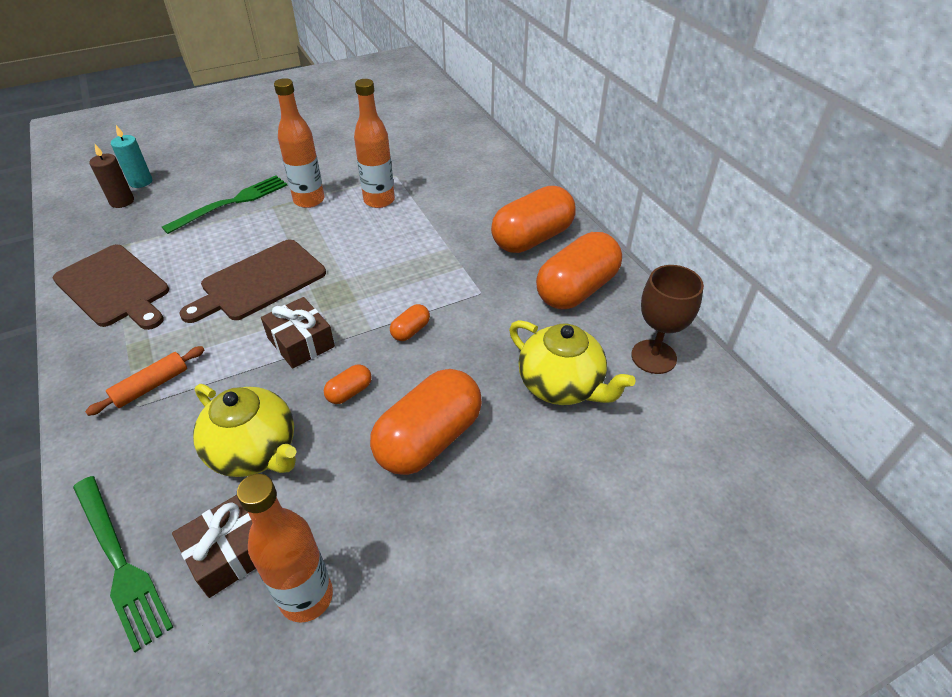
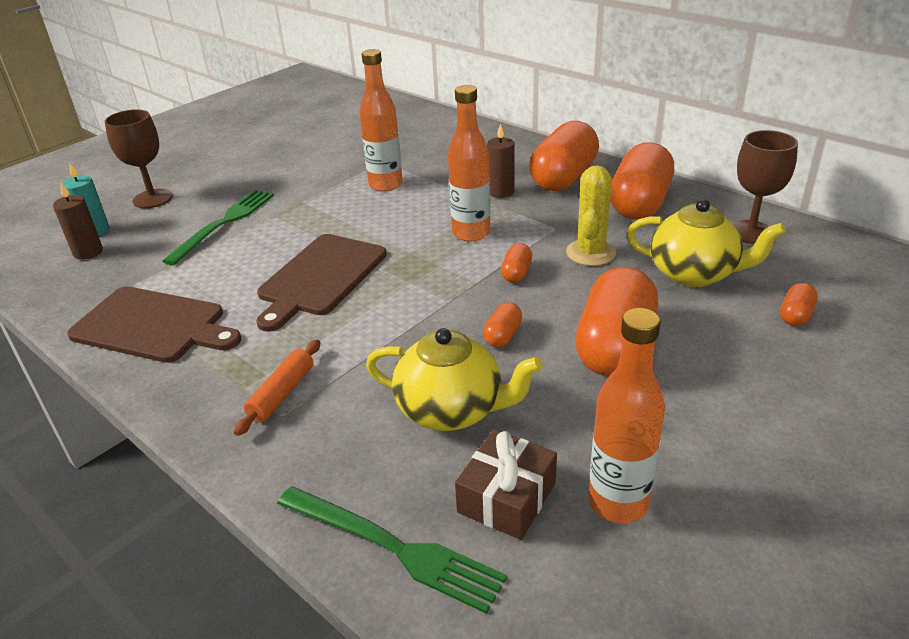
camera: 20 degrees left, 10 degrees down
(200, 162) = (152, 199): none -> brown goblet
(301, 342) = (414, 312): brown gift -> none
(309, 200) = (310, 201): orange bottle -> orange bottle (471, 233)
(466, 237) = (501, 192): none -> brown candle
(489, 330) = (590, 253): none -> yellow cactus
(615, 467) = (795, 315): none -> orange capsule

